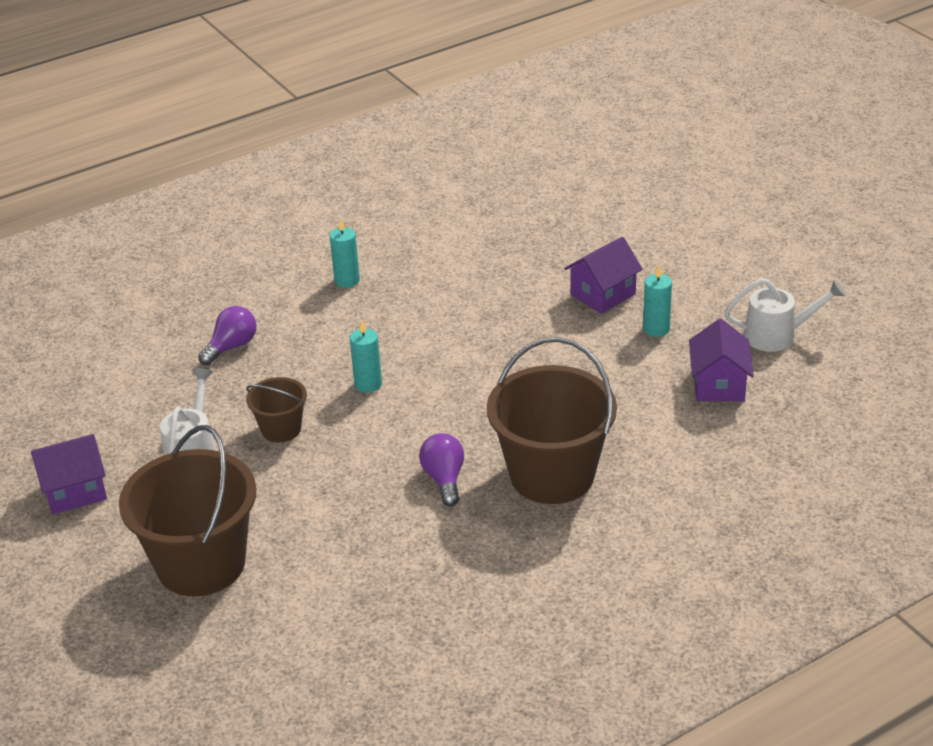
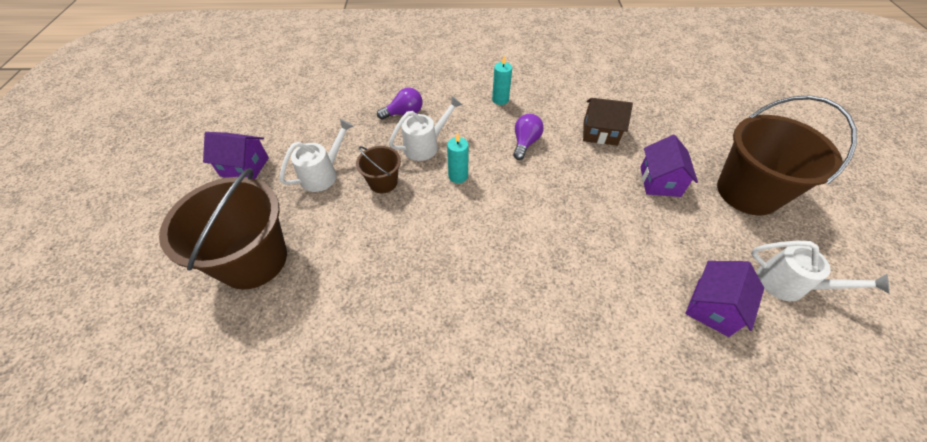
camera: 30 degrees right, 15 degrees up
(297, 370) = (425, 146): none -> white watering can
(444, 479) = (449, 279): purple light bulb -> purple light bulb (525, 143)
(502, 270) = (600, 133): none -> brown house
(552, 475) = (526, 321): brown bucket -> brown bucket (747, 192)
(603, 294) = (660, 181): purple house -> purple house turned 75 degrees counterclockwise
(656, 329) = (685, 228): turquoise candle -> none

